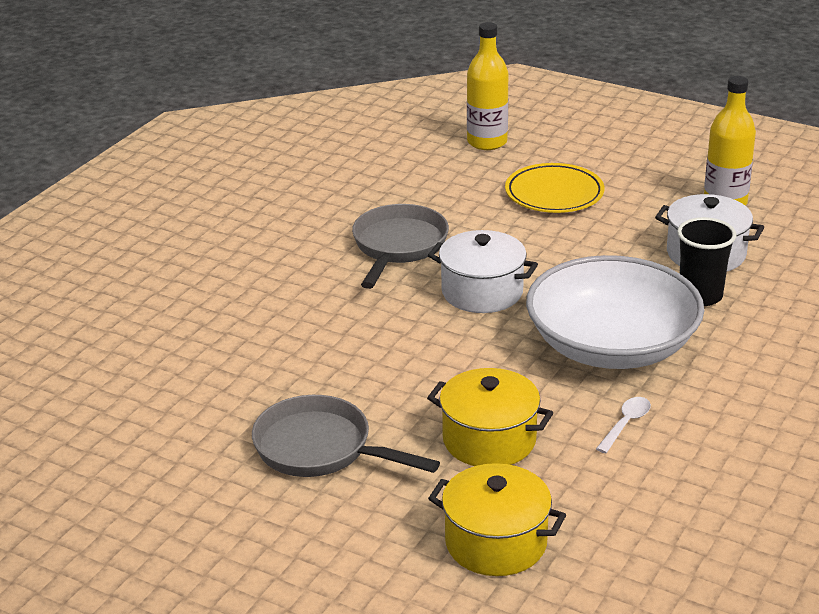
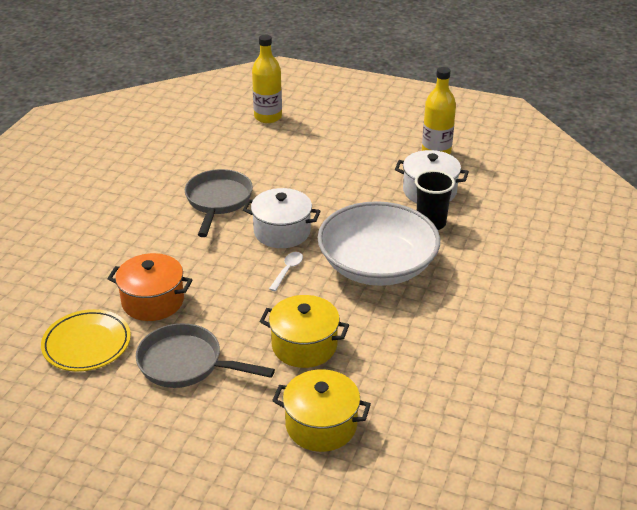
camera: 10 degrees left, 5 degrees up
(287, 367) = (153, 301): none -> orange pot
(554, 194) = (320, 153): yellow plate -> yellow plate (87, 344)
(626, 424) = (396, 324): white spoon -> white spoon (287, 270)

